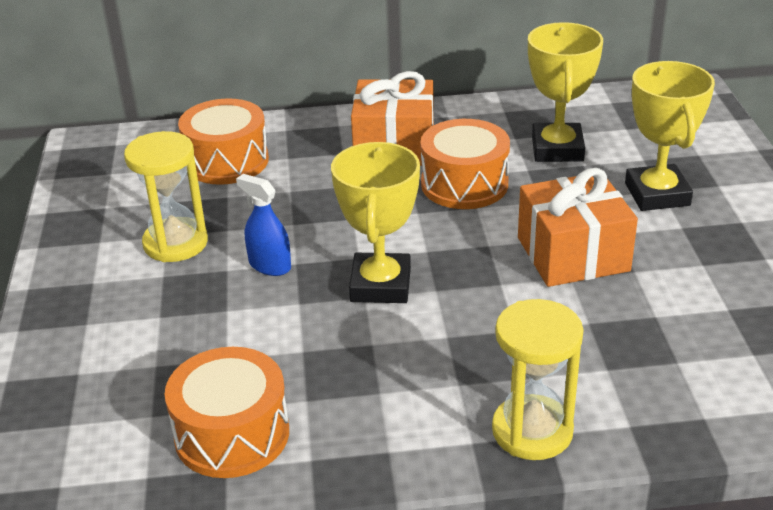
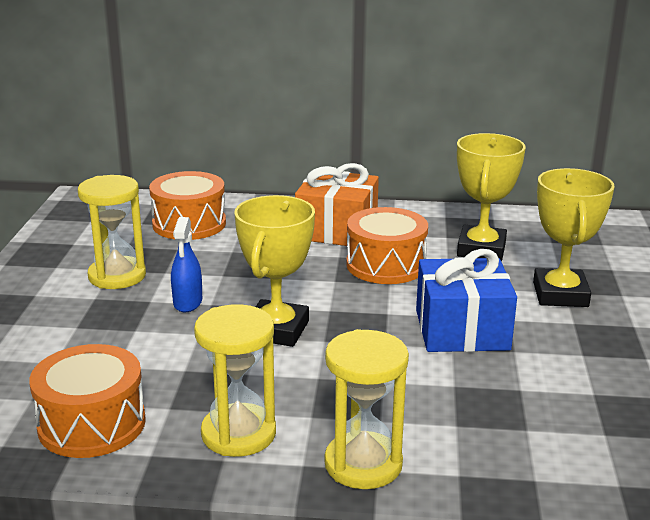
camera: 10 degrees right, 10 degrees down
(269, 265) = (188, 302): blue spray bottle -> blue spray bottle turned 135 degrees counterclockwise
(392, 418) = (238, 434): none -> yellow hourglass
(573, 254) = (462, 330): orange gift -> blue gift

